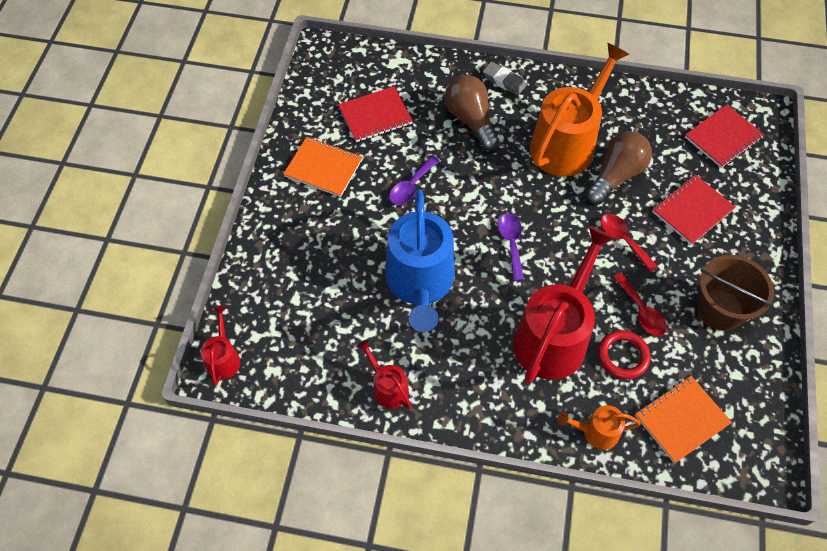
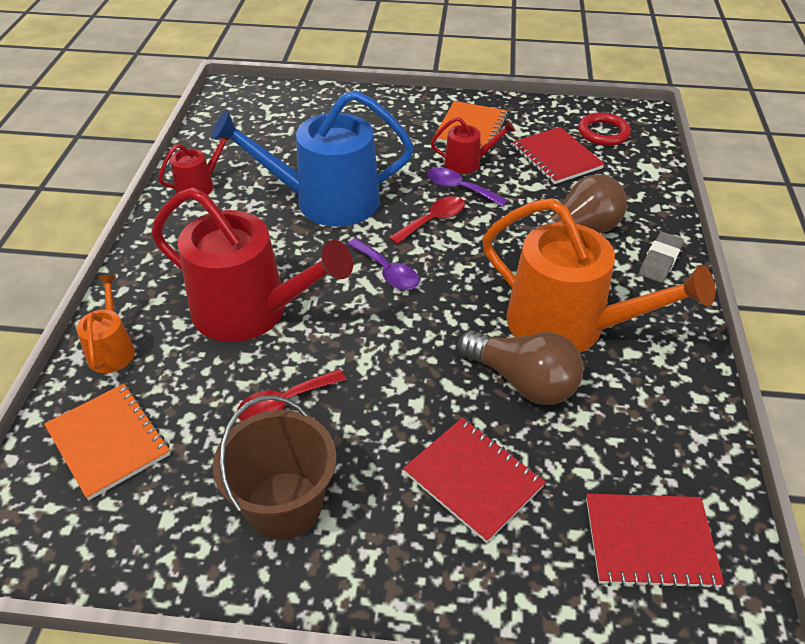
camera: 85 degrees right, 15 degrees down
(223, 358) = (243, 92): red watering can -> red watering can (467, 163)
(511, 243) = (387, 272): purple spoon -> purple spoon turned 60 degrees clockwise
(623, 240) = (404, 386): red spoon -> red spoon (433, 221)
(623, 356) = (215, 380): red ring -> red ring (603, 133)
(723, 137) = (650, 542): red notebook -> red notebook turned 45 degrees counterclockwise

